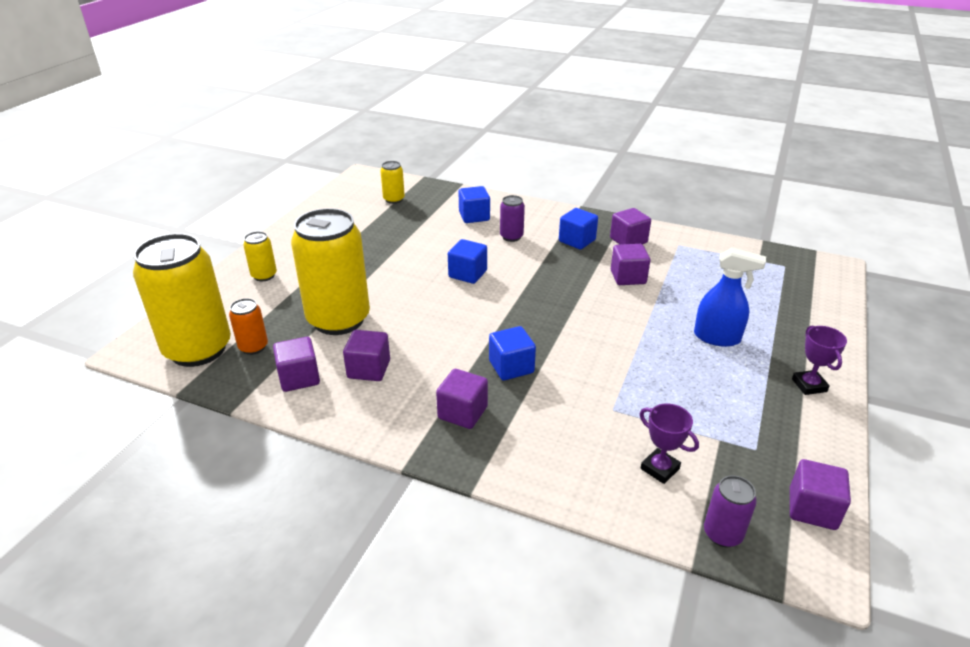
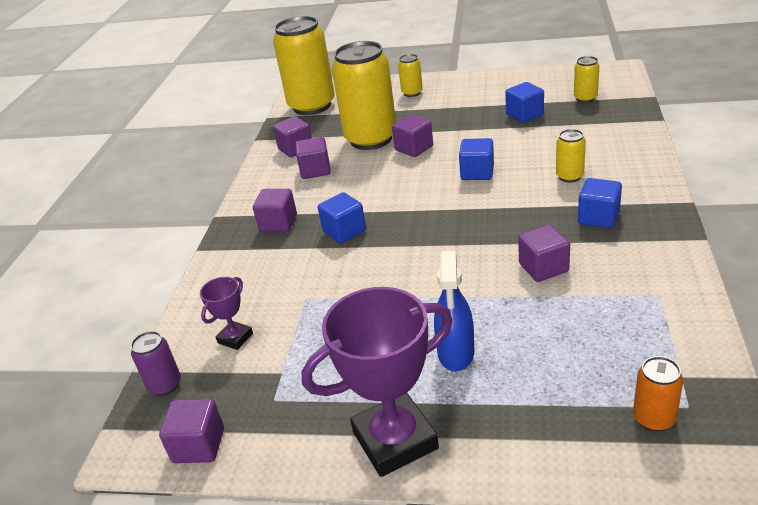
camera: 80 degrees right, 0 degrees up
(253, 347) = (322, 122): orange can -> orange can (654, 418)
(474, 216) = (593, 145): blue cube -> blue cube (524, 115)
(511, 237) = (569, 176): purple can -> yellow can
(628, 240) = (633, 253): purple cube -> purple cube (414, 148)
(809, 385) = (395, 440): purple trophy -> purple trophy, size x2.08

